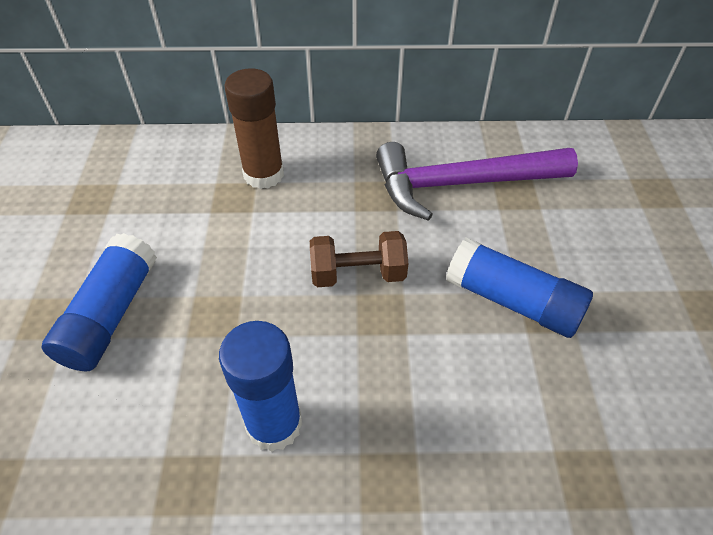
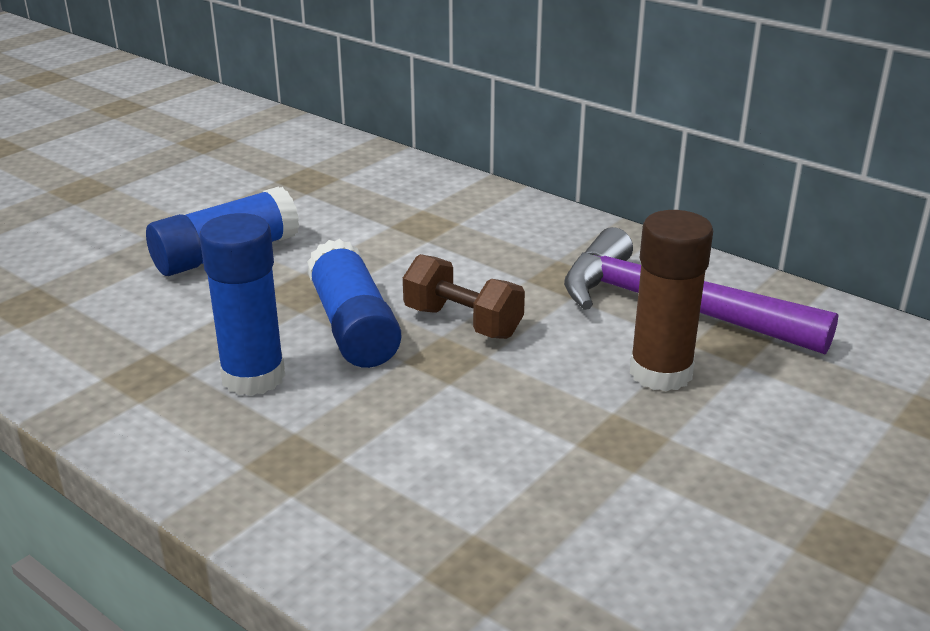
camera: 40 degrees right, 20 degrees down
(264, 174) = (473, 220): brown glue stick -> brown glue stick (660, 373)
(512, 301) = (595, 414): blue glue stick -> blue glue stick (353, 326)

